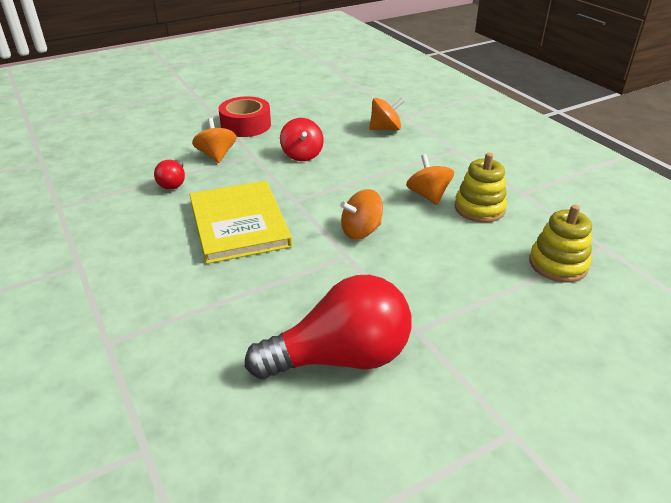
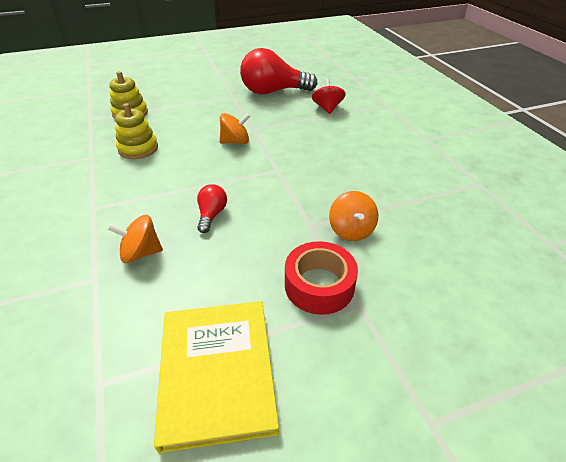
camera: 170 degrees left, 5 degrees up
(173, 183) = (387, 198): red light bulb -> red light bulb (211, 215)
(239, 224) = (322, 155): yellow book -> yellow book (216, 372)
(302, 155) = (257, 220): red spinning top -> red spinning top (327, 108)
(428, 195) = (166, 162): orange spinning top -> none

